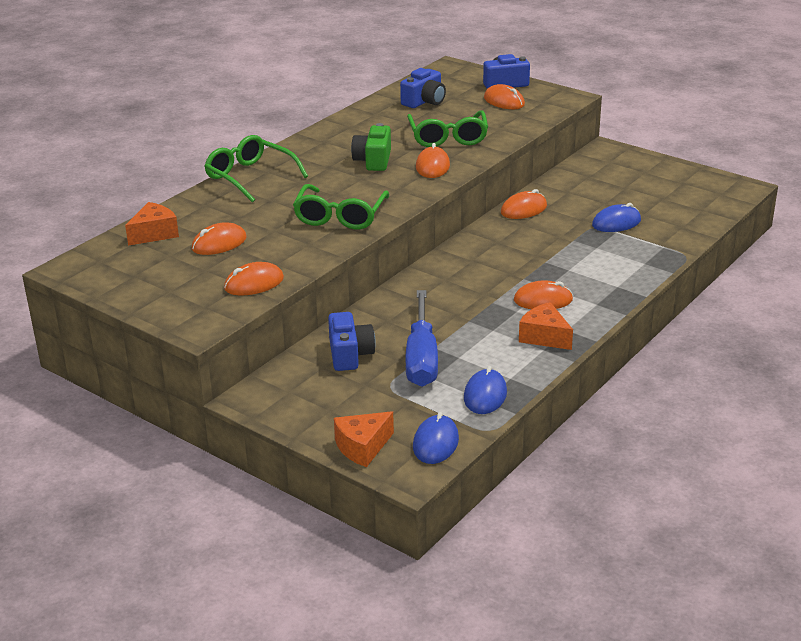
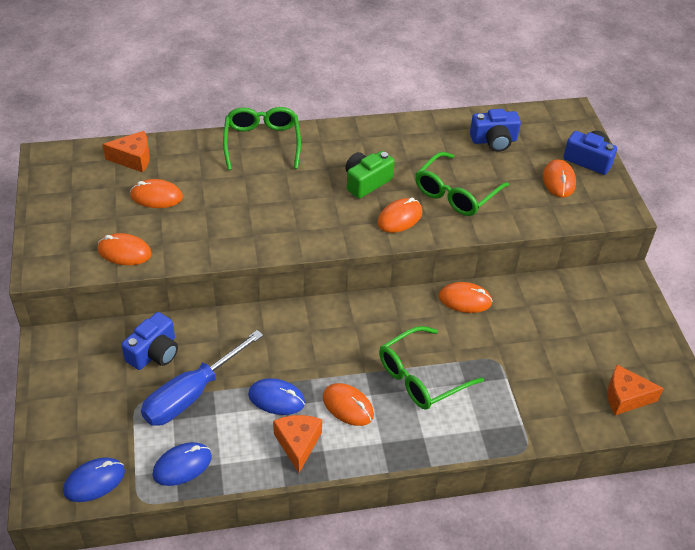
camera: 40 degrees right, 15 degrees up
(340, 216) = (264, 225): green glasses -> green glasses (421, 377)
(362, 447) = (51, 444): orange cheese -> orange cheese (625, 397)
(616, 223) = (519, 368): blue mouse -> blue mouse (276, 399)

